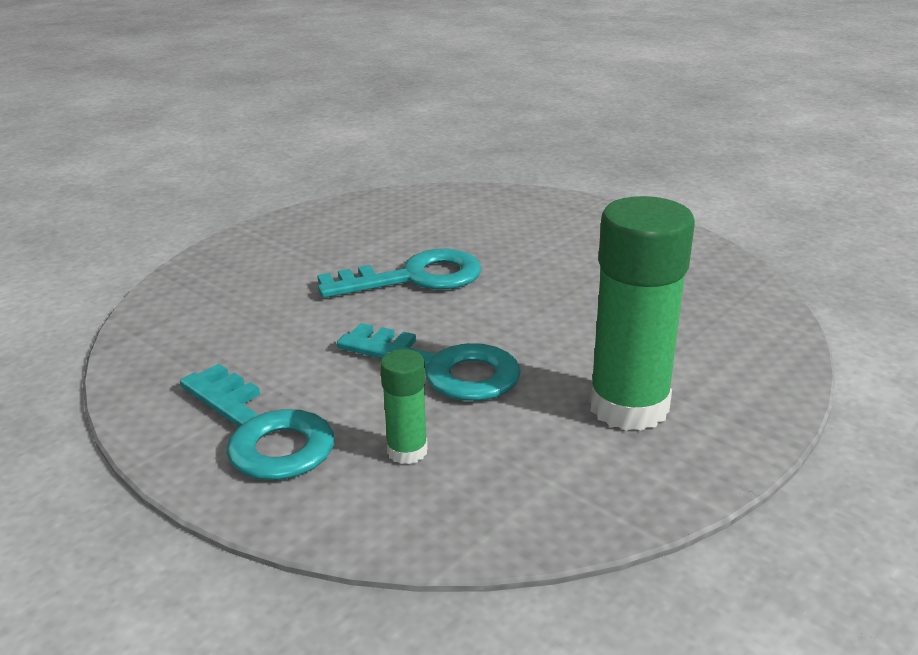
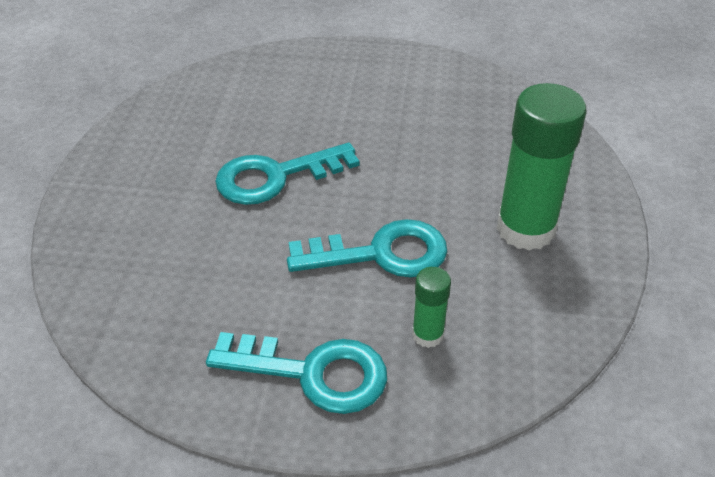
camera: 35 degrees left, 15 degrees up
(415, 278) = (275, 177): turquoise key -> turquoise key turned 150 degrees counterclockwise

